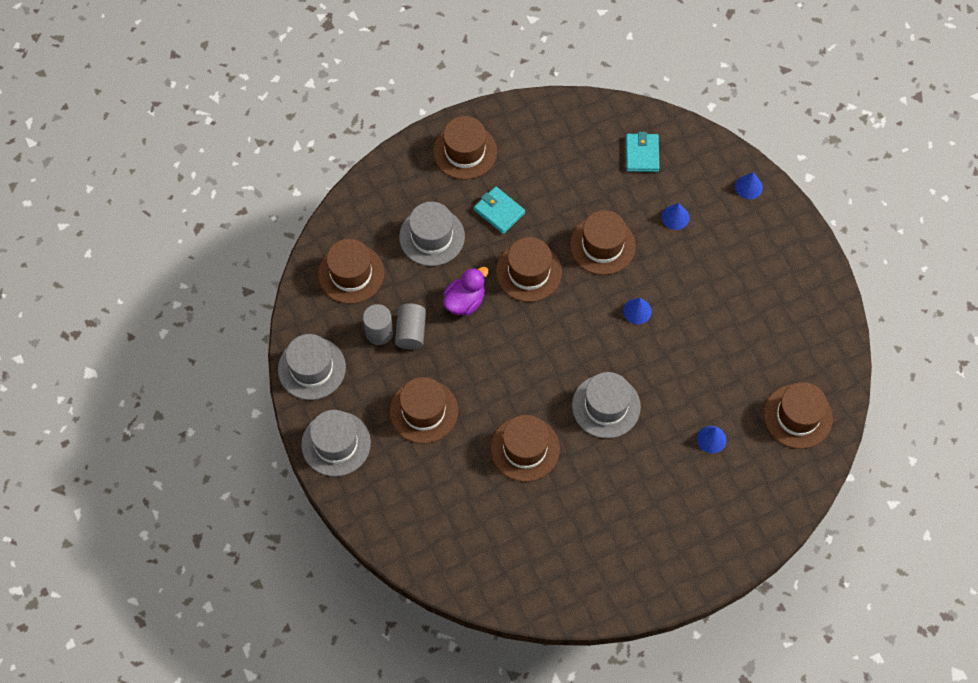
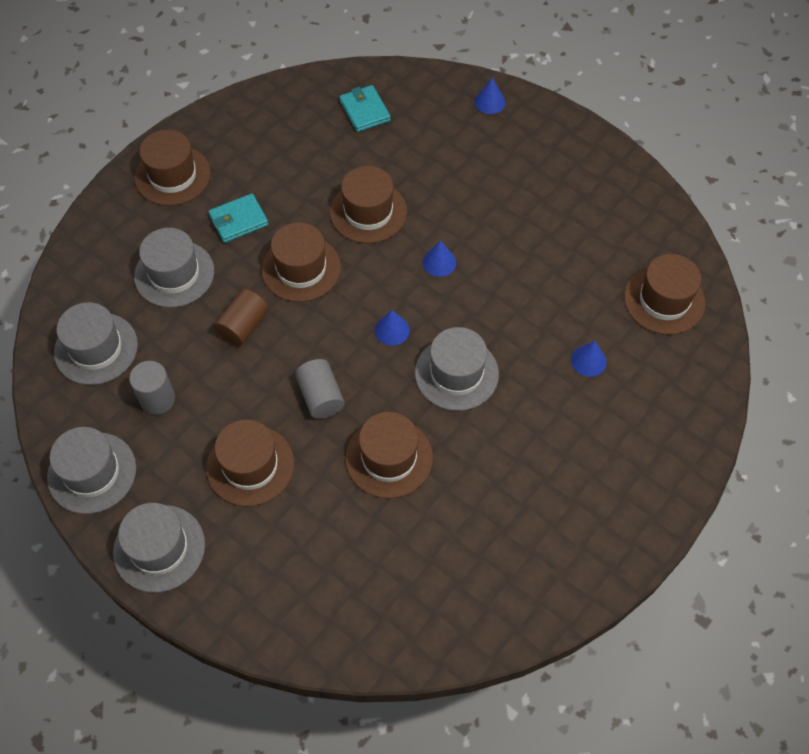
camera: 25 degrees left, 5 degrees down
(351, 274) = (96, 348): brown hat -> grey hat
(411, 332) = (195, 384): grey cylinder -> grey cylinder (320, 397)
(465, 301) = (243, 326): purple duck -> brown cylinder
(499, 211) = (238, 220): turquoise wallet -> turquoise wallet turned 45 degrees counterclockwise
(675, 217) = (430, 157): blue cone -> blue cone (392, 330)

